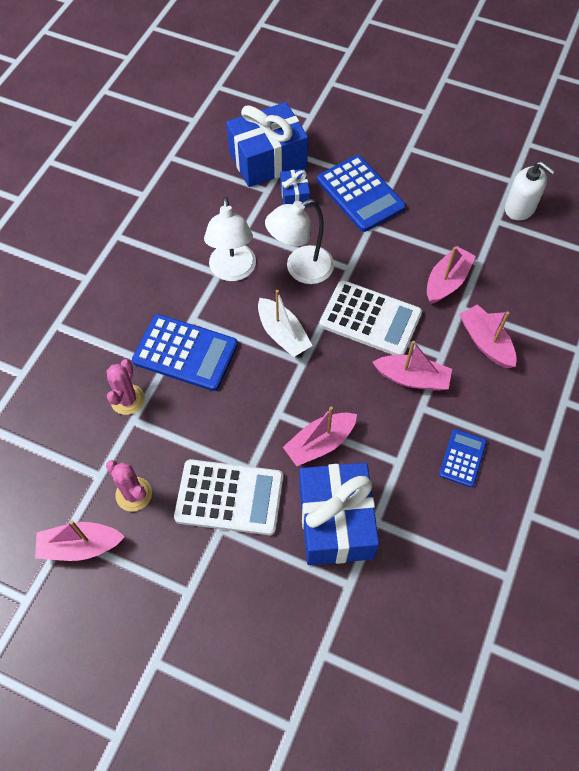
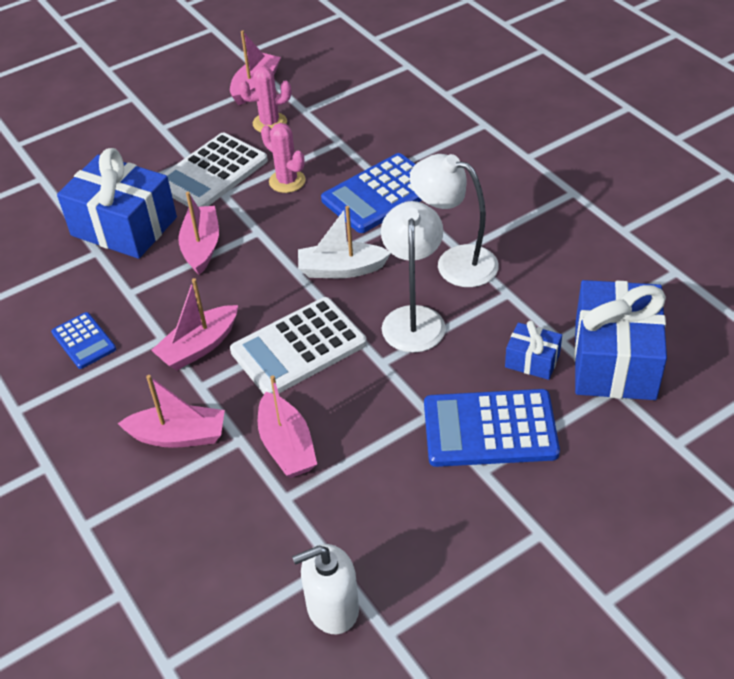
camera: 125 degrees right, 15 degrees down
(127, 399) = (362, 144): pink cactus -> pink cactus (287, 181)

